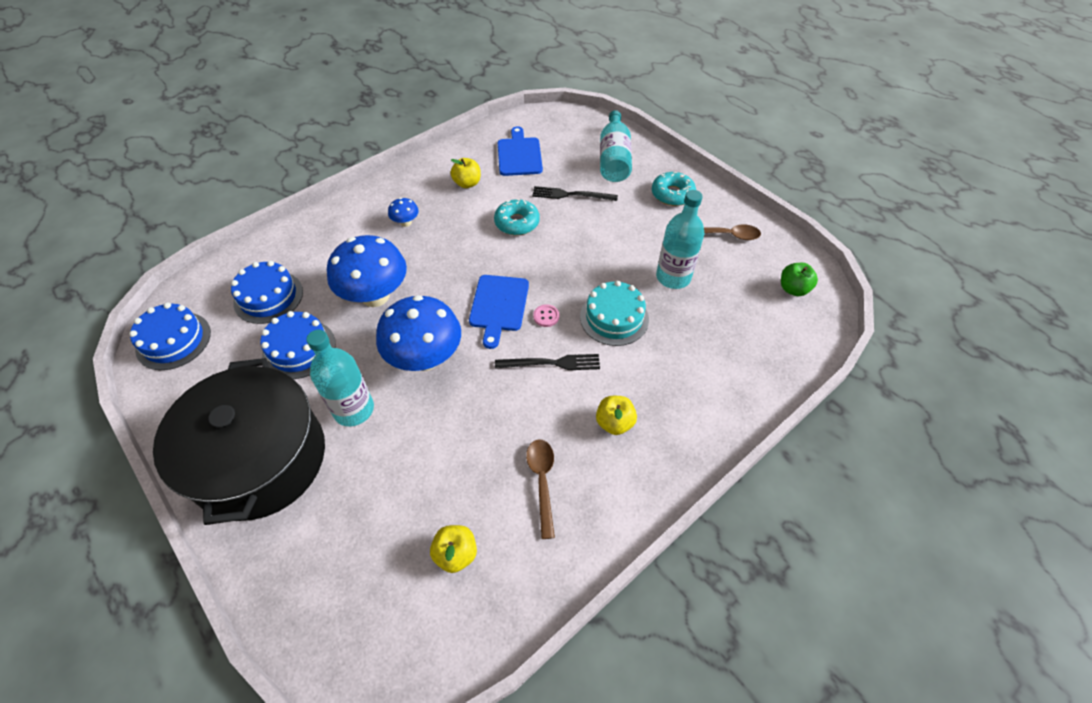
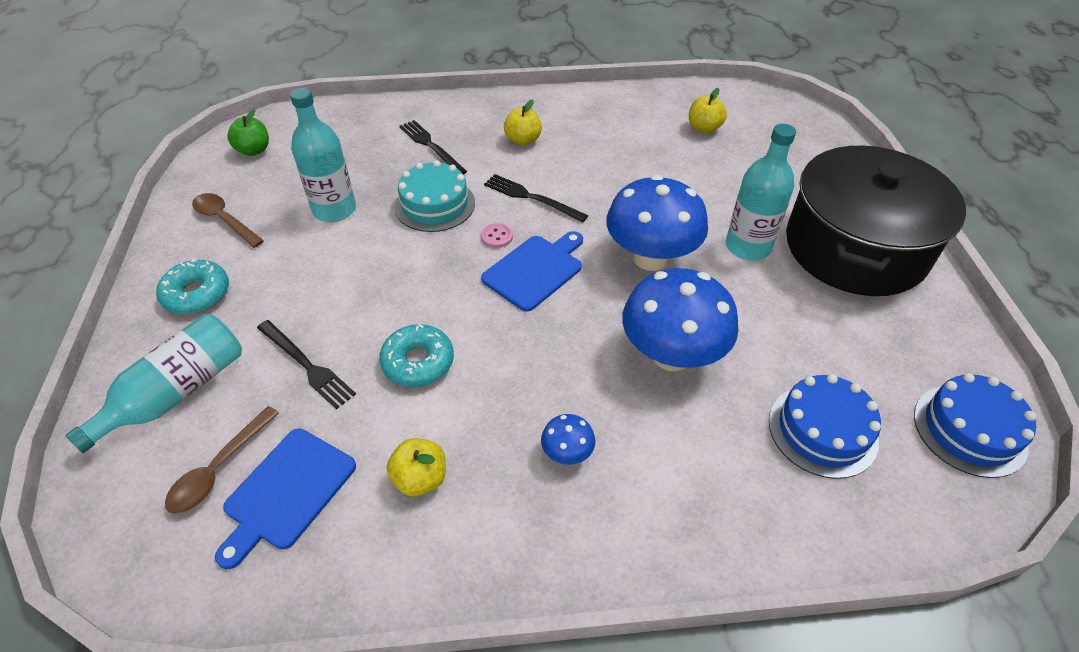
camera: 145 degrees left, 5 degrees down
(299, 349) = (792, 335): blue cake -> none
(542, 481) = (611, 134): brown spoon -> brown spoon (219, 469)
(679, 369) = (431, 146): none -> black fork

